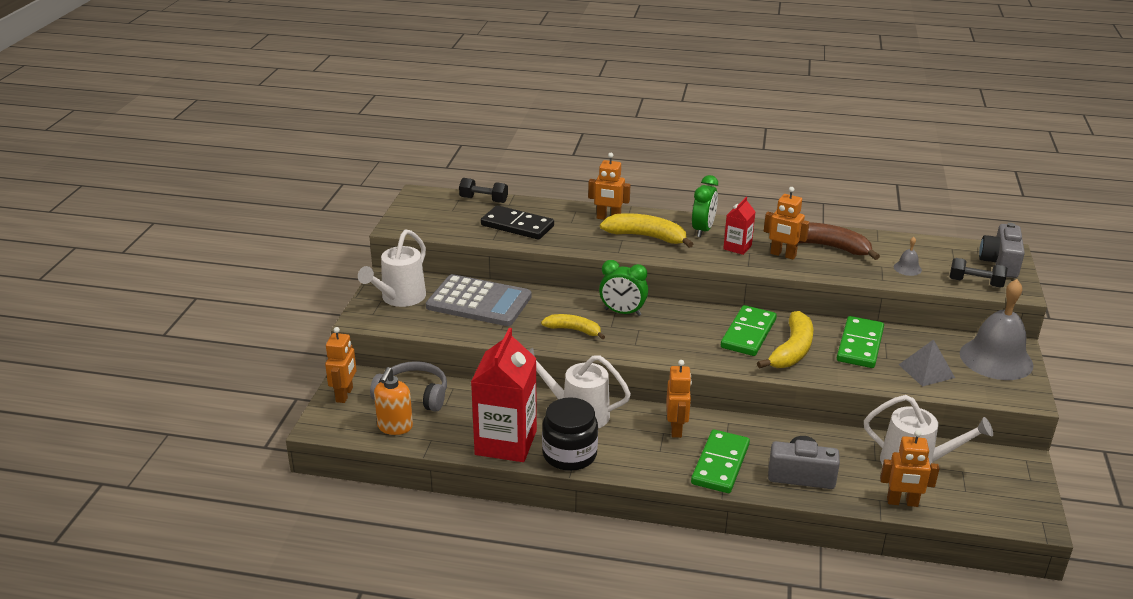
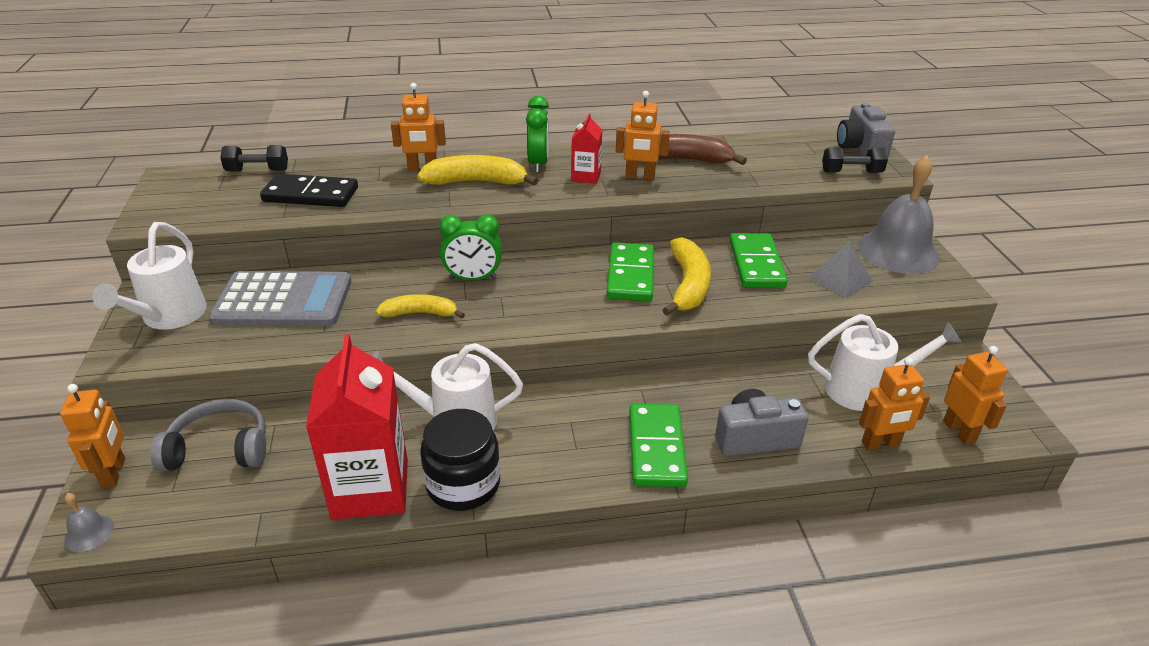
camera: 20 degrees left, 5 degrees up
(395, 427) = (201, 505): orange soap dispenser -> none
(676, 429) = (584, 412): orange robot -> orange robot (959, 431)
(907, 268) = (776, 169): grey bell -> grey bell (89, 533)

